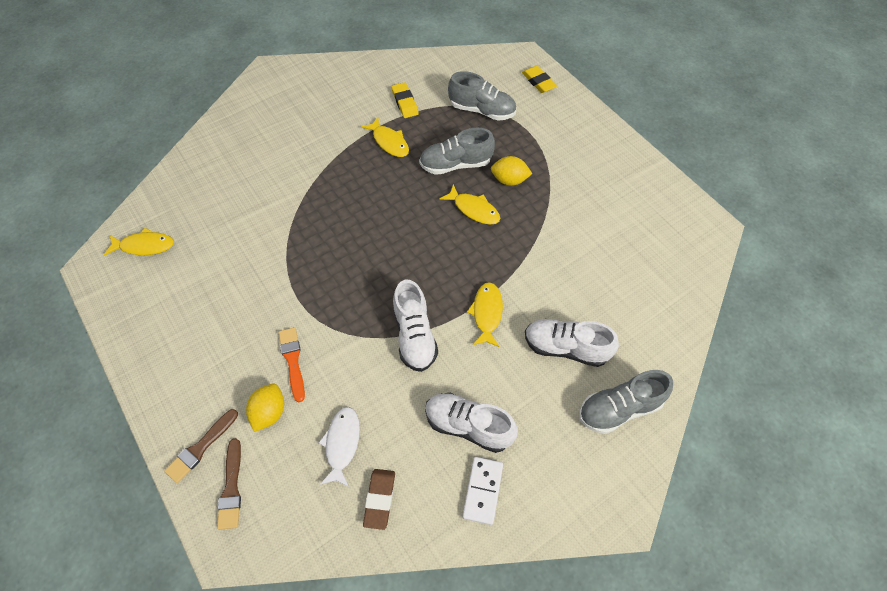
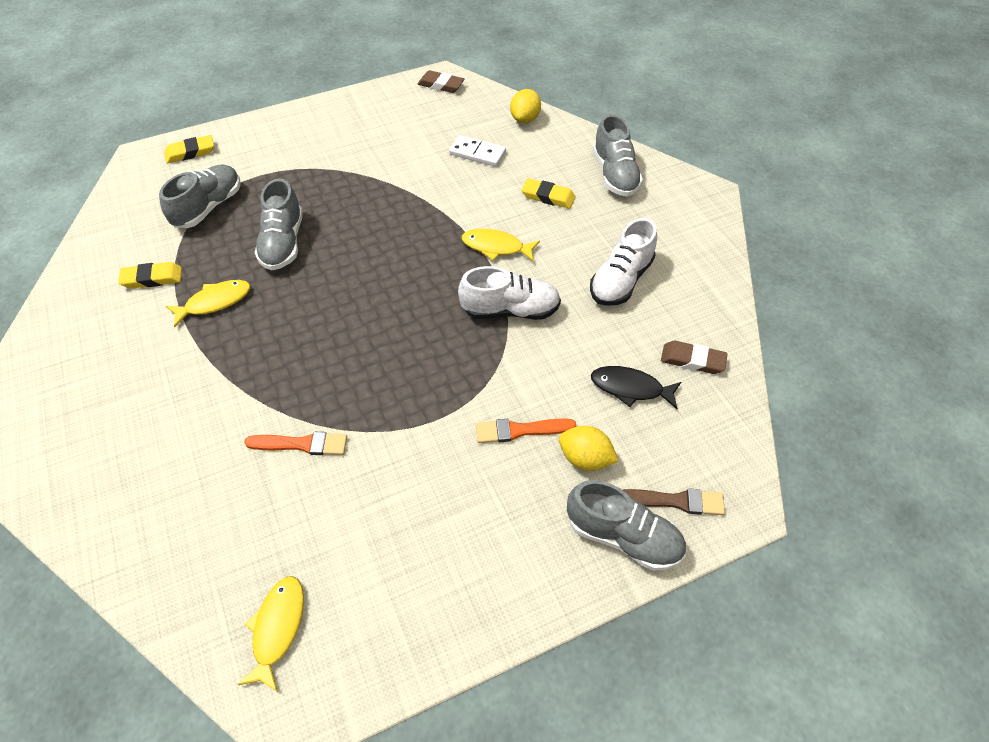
camera: 80 degrees left, 5 degrees down
(201, 448) = (623, 536): brown brush -> grey shoe
(273, 224) = (302, 444): none -> orange brush
(342, 444) = (630, 388): white fish -> black fish
(474, 209) = (357, 237): yellow fish -> none
(482, 491) = (686, 279): white domino -> white domino (477, 153)
(509, 180) = (327, 201): yellow lemon -> yellow lemon (525, 119)
(565, 348) = (548, 196): white shoe -> yellow eraser
(700, 229) = (441, 85): none -> brown eraser

